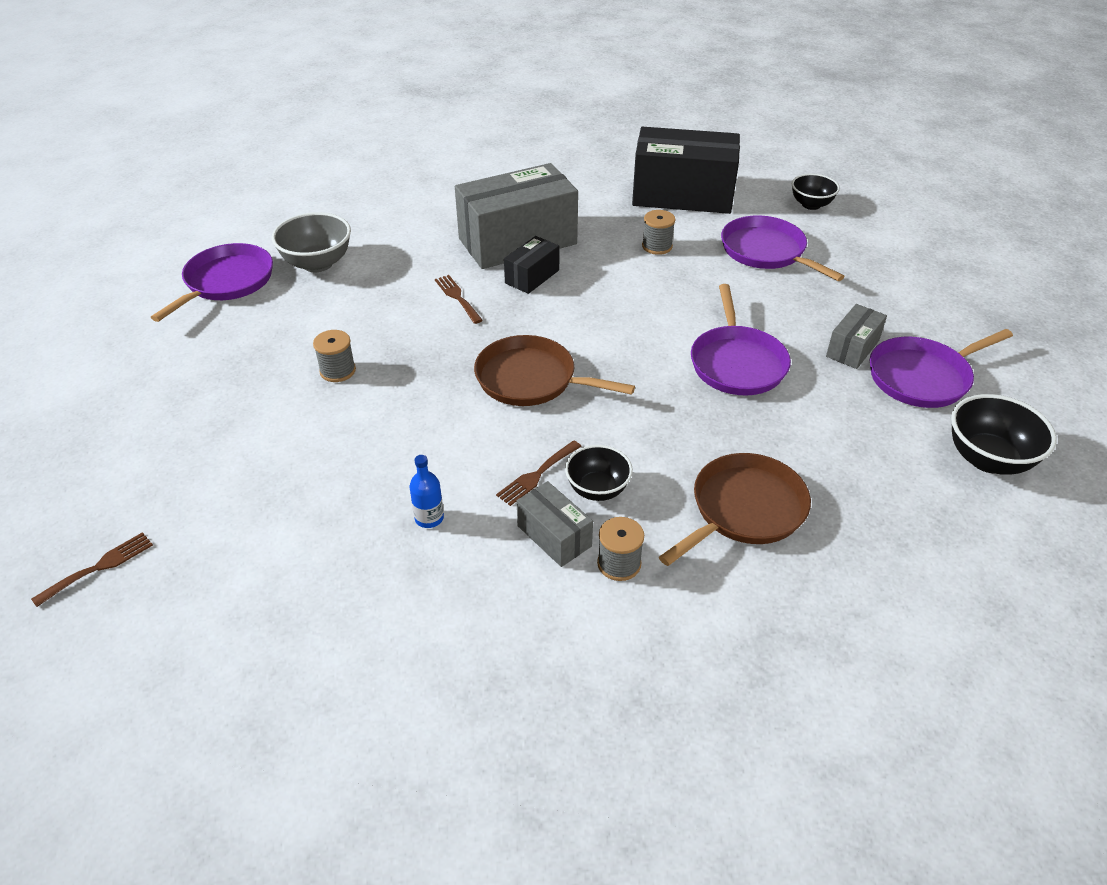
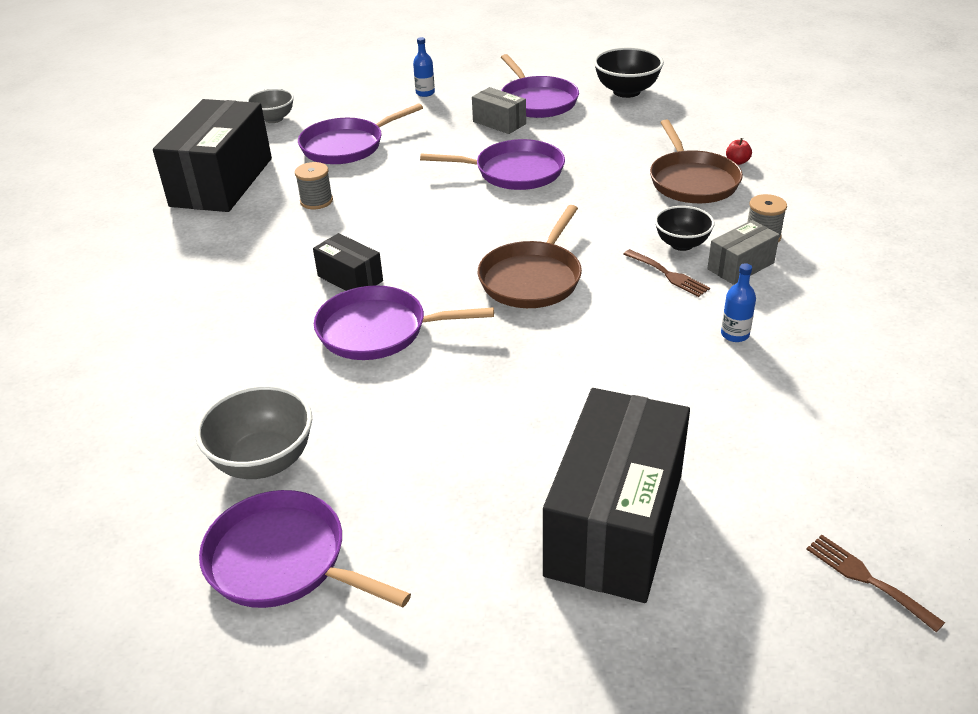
camera: 85 degrees left, 5 degrees down
(207, 426) = (615, 524): none -> black box
(337, 371) = (510, 417): grey spool -> none
(457, 297) = (378, 331): brown fork -> purple pan
(517, 241) = (272, 289): grey box -> none
(744, 509) = (692, 181): brown pan -> brown pan turned 150 degrees counterclockwise
(807, 559) = (737, 162): none -> red apple
(811, 205) = (274, 119): black bowl -> grey bowl
(909, 291) = (425, 93): none -> blue bottle

